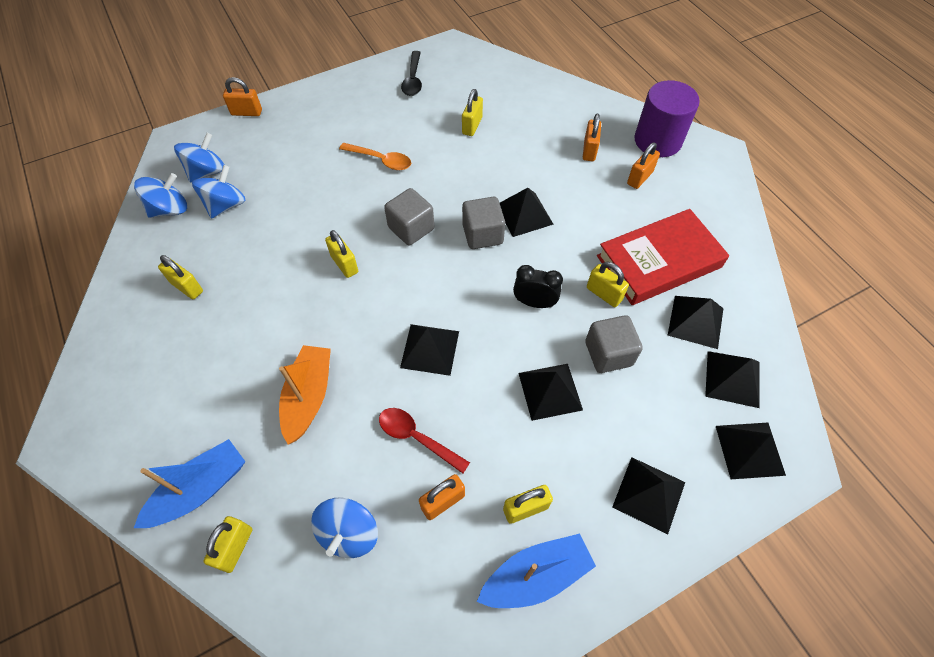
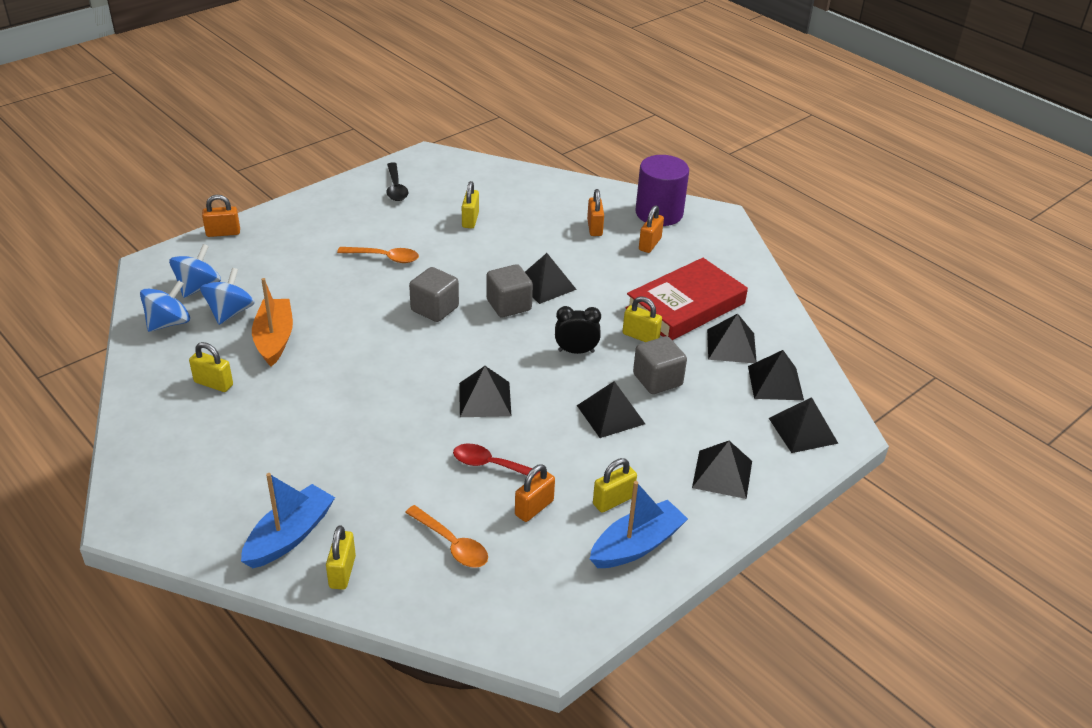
camera: 15 degrees left, 20 degrees down
(308, 397) = (375, 451): orange boat -> orange boat (274, 339)
(344, 264) = (375, 345): yellow padlock -> none
(349, 533) = (451, 544): blue spinning top -> orange spoon

